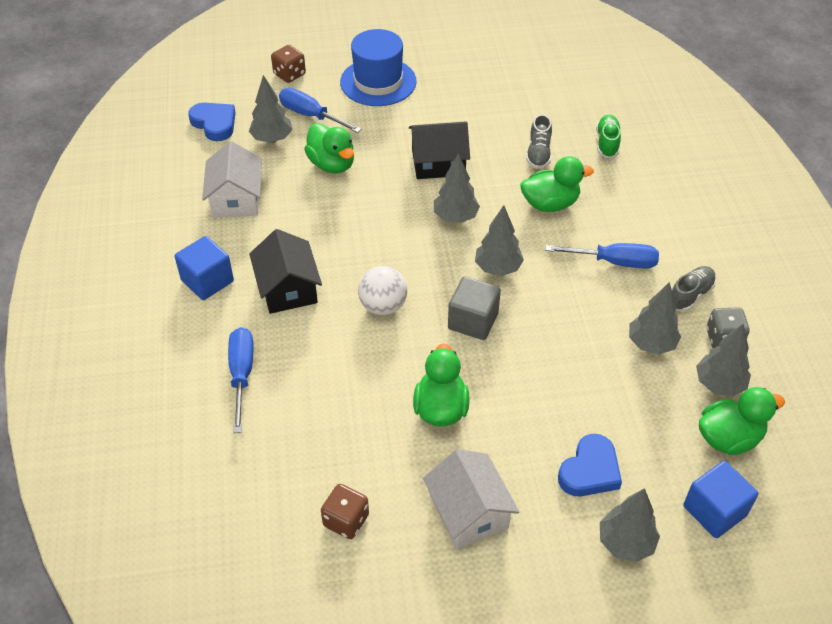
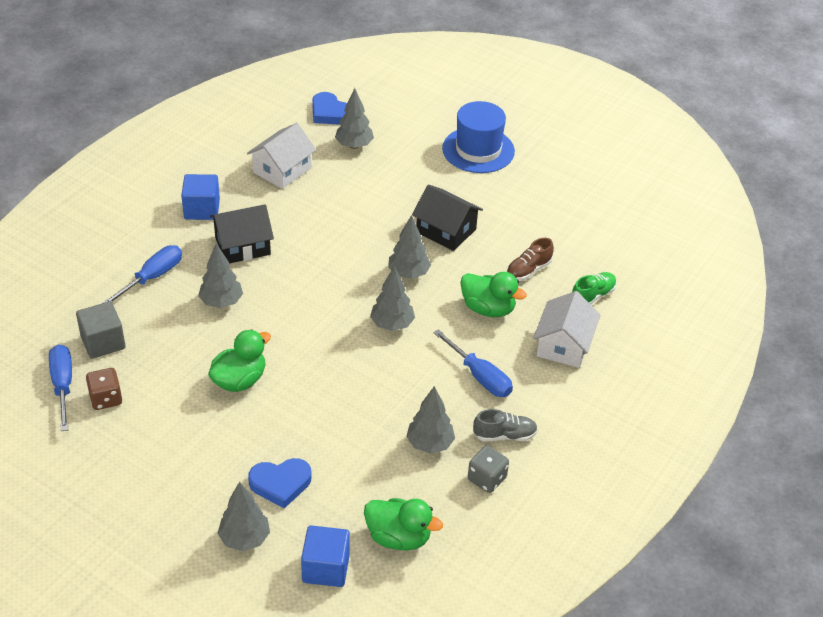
camera: 40 degrees right, 5 degrees down
(214, 124) = (330, 113): blue heart -> blue heart turned 135 degrees clockwise
(288, 288) = (242, 246): black house -> black house turned 45 degrees clockwise
(289, 74) = (422, 108): brown dice -> none
(311, 116) = (400, 145): blue screwdriver -> blue screwdriver (63, 386)
(332, 164) = (372, 186): green duck -> none
(383, 306) = (286, 296): white ball -> none
(469, 512) = (178, 448): white house -> white house (564, 345)
(473, 321) = (330, 345): grey cube -> grey cube (103, 342)
(538, 153) = (528, 270): grey shoe -> brown shoe
(719, 384) = (440, 502): grey tree -> grey tree (221, 302)

